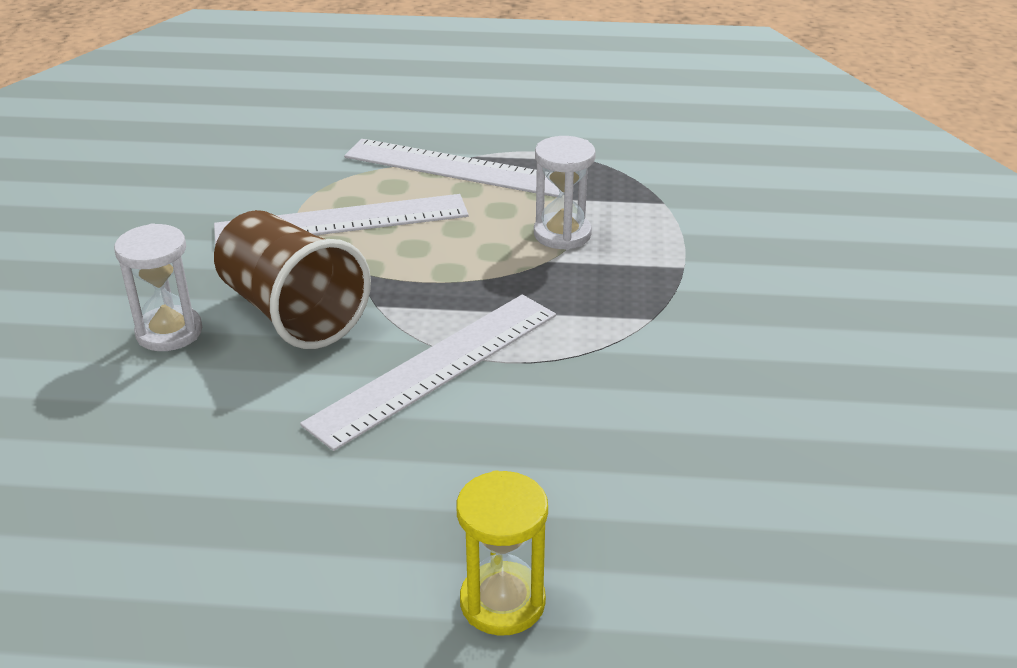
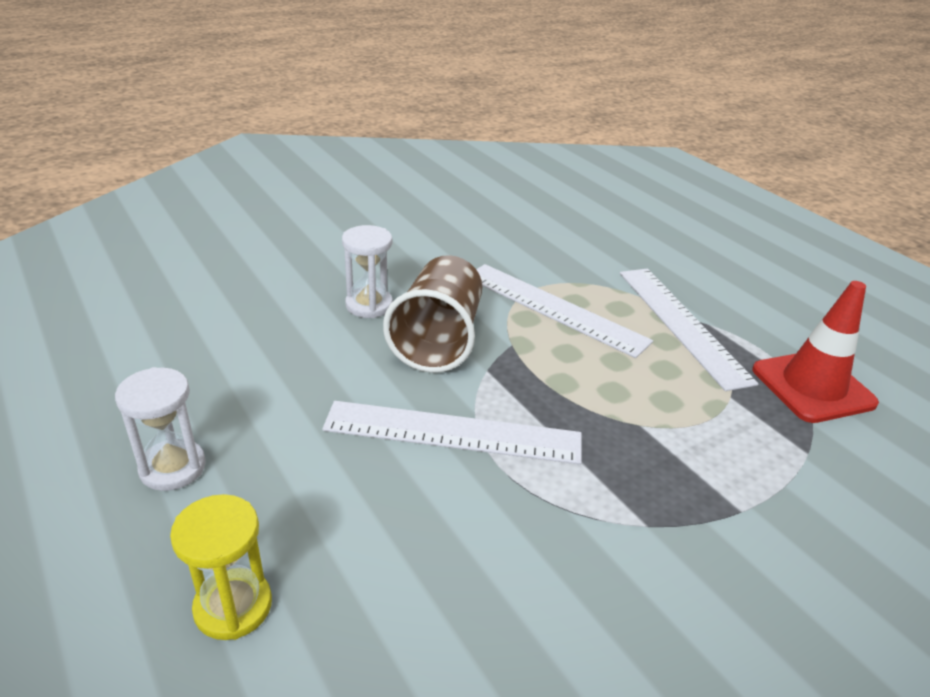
camera: 50 degrees right, 0 degrees up
(562, 234) = (682, 415): white hourglass -> white hourglass (173, 467)
(604, 156) = (812, 386): none -> red traffic cone

